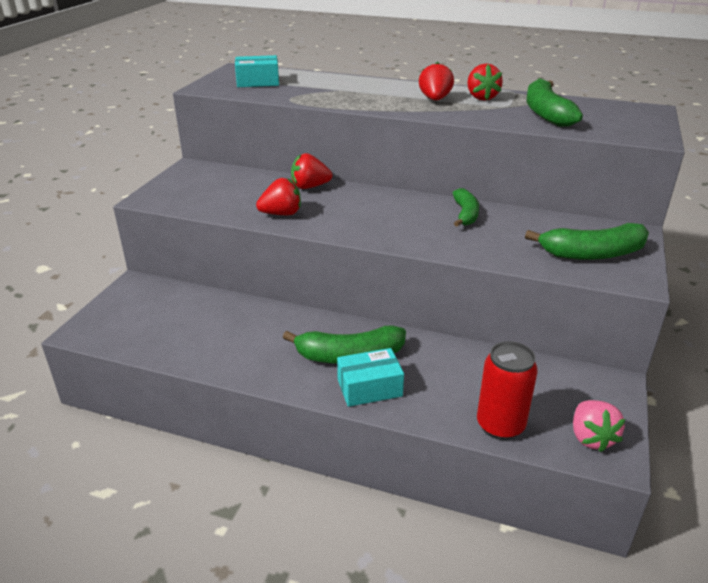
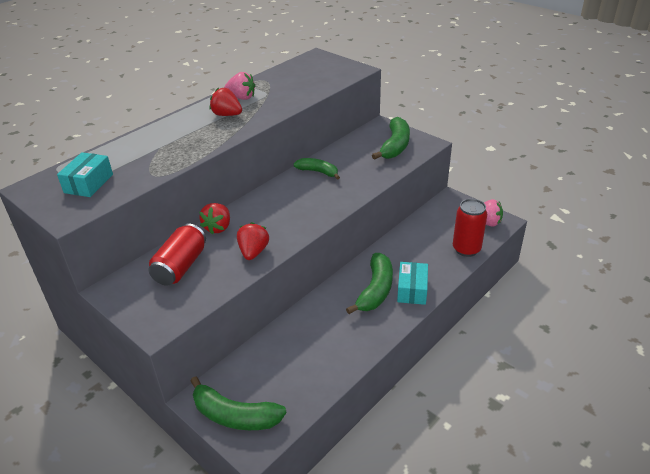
camera: 65 degrees left, 5 degrees up
(237, 186) = (181, 266): none -> red can
(481, 98) = (241, 97): red strawberry -> pink strawberry
(546, 113) = (292, 86): green banana -> green banana (234, 415)

